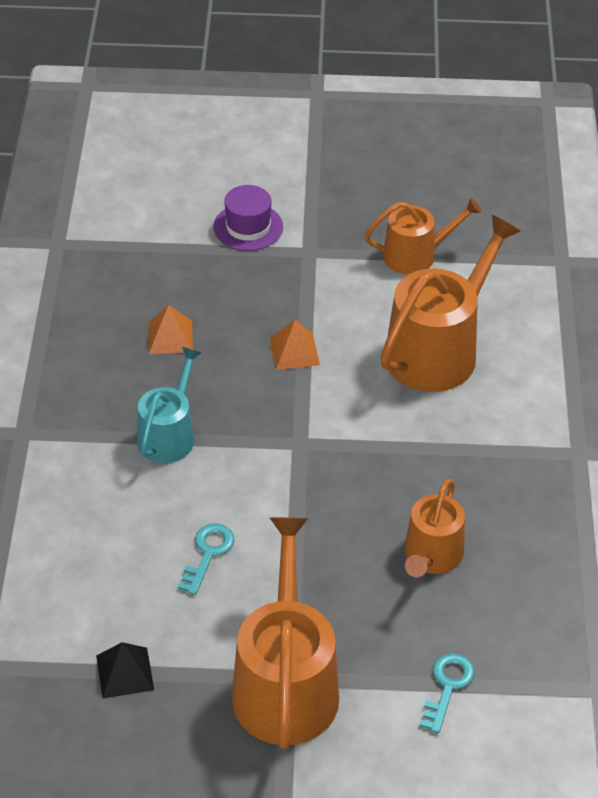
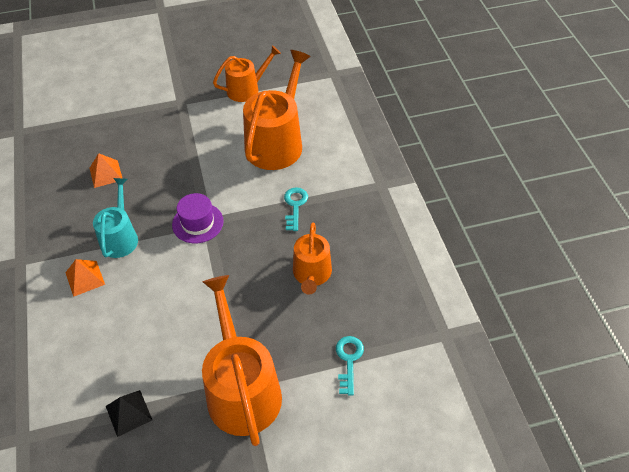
camera: 15 degrees left, 5 degrees up
(208, 553) = (166, 311): turquoise key -> turquoise key (295, 206)
(248, 227) = (139, 95): purple hat -> purple hat (197, 223)
(294, 351) = (188, 164): orange pyramid -> orange pyramid (85, 278)

